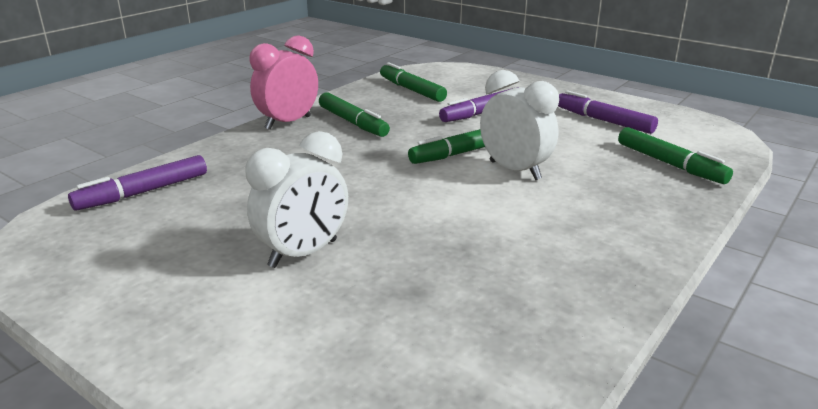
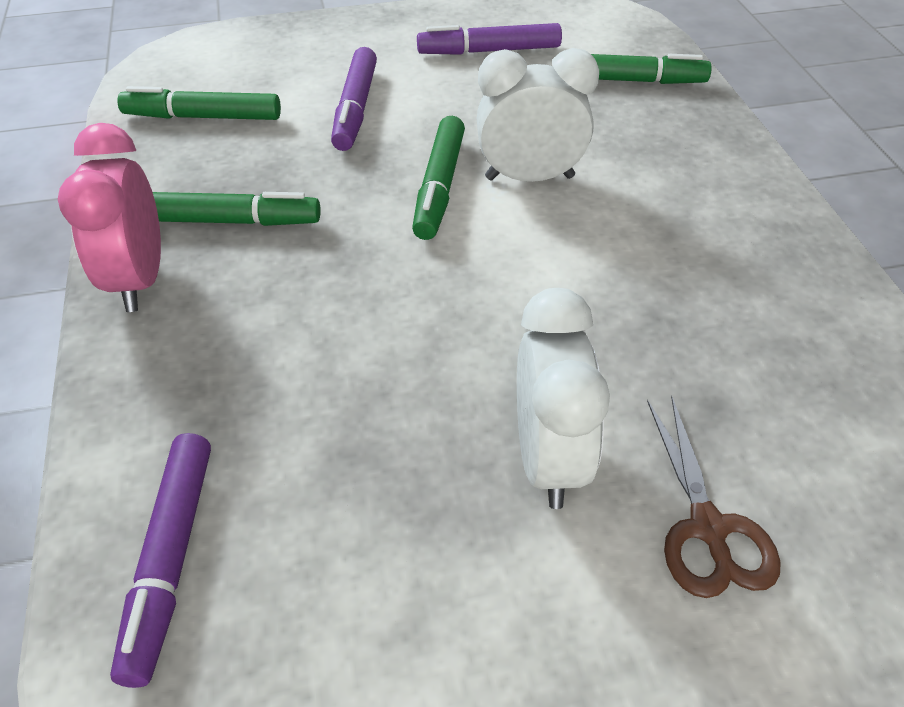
camera: 50 degrees left, 20 degrees up
(311, 320) = (707, 528): none -> brown scissors

